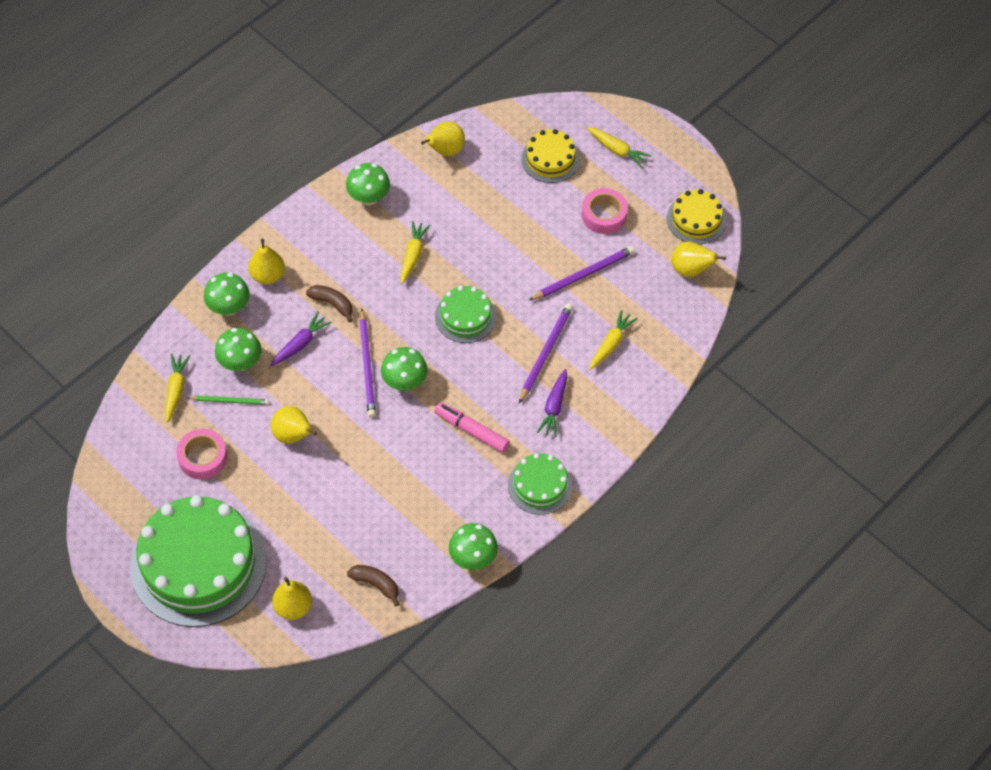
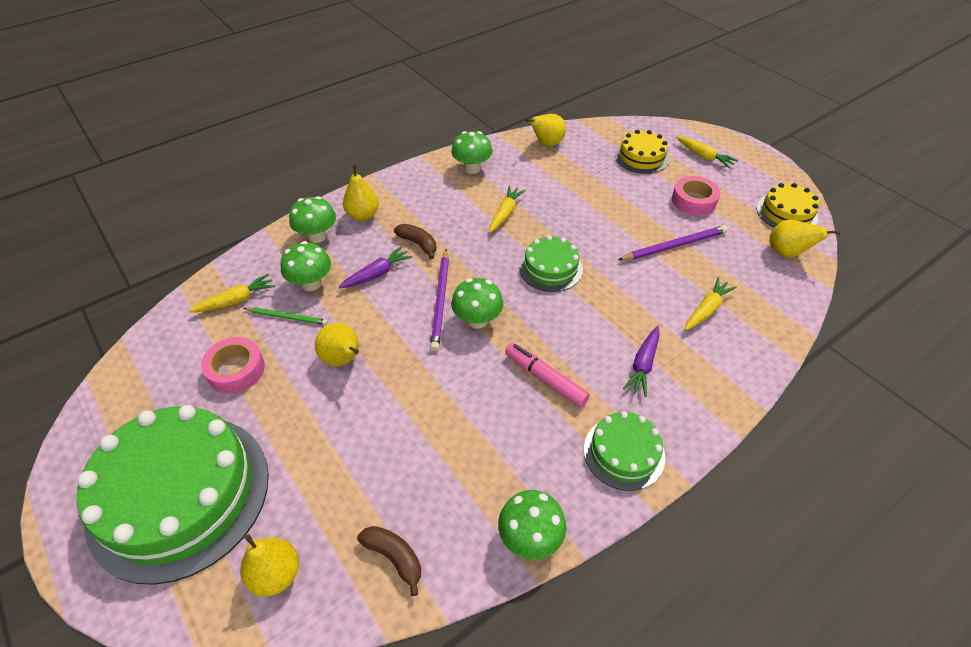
camera: 10 degrees right, 10 degrees down
(176, 389) = (236, 300): yellow carrot -> yellow carrot turned 45 degrees clockwise
(545, 353) = (634, 310): purple pencil -> none

